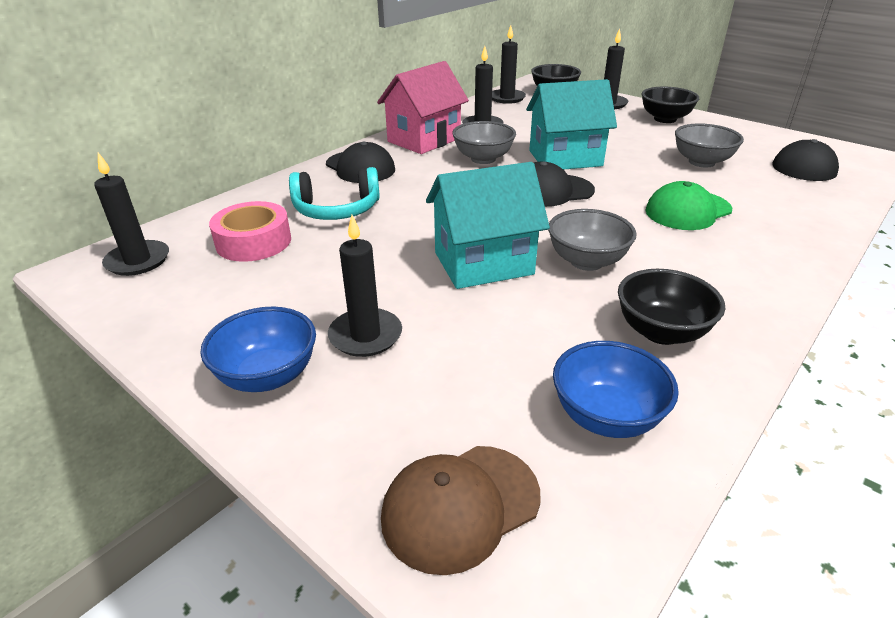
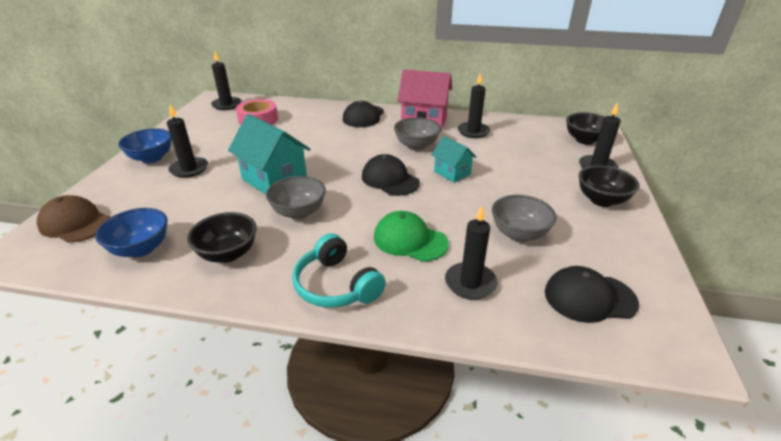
camera: 60 degrees right, 0 degrees up
(337, 210) = (306, 126): turquoise headphones -> turquoise headphones (336, 285)
(507, 98) = (542, 126): black candle -> black candle (470, 283)
(565, 158) = (452, 173): turquoise house -> turquoise house, size x0.57

